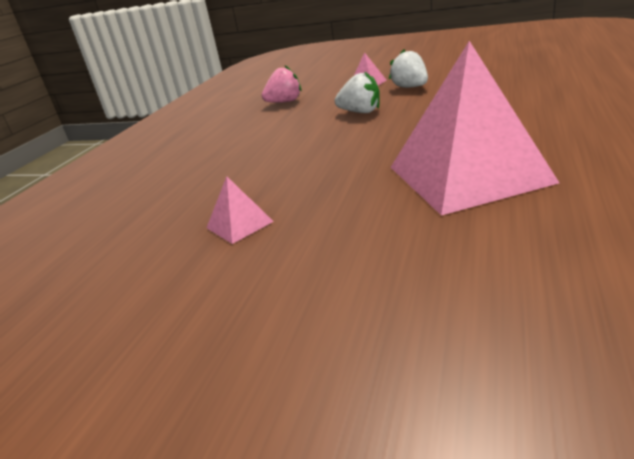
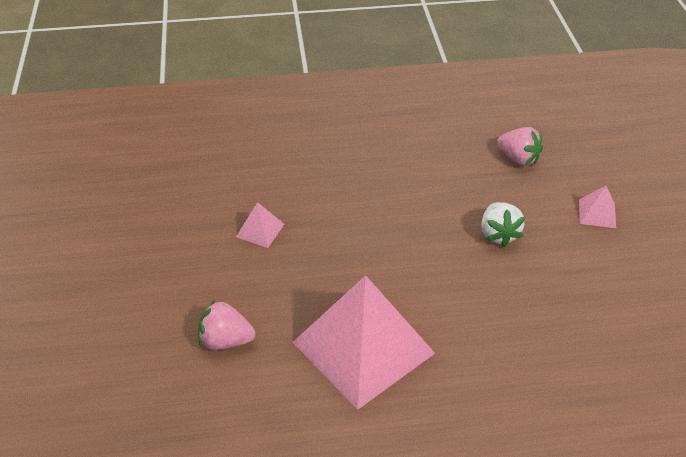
camera: 60 degrees right, 15 degrees up
(410, 87) = (590, 258): white strawberry -> none
(415, 266) = (226, 340): none -> pink strawberry

